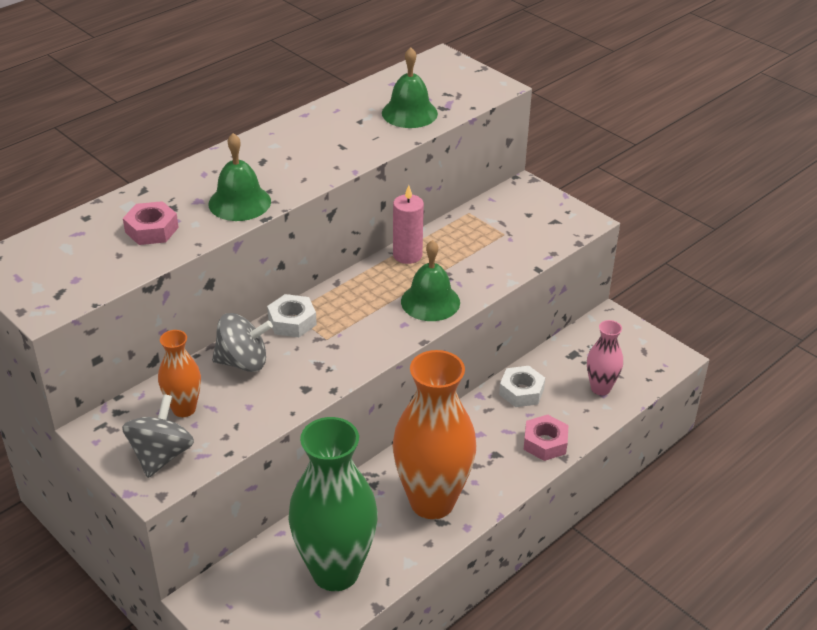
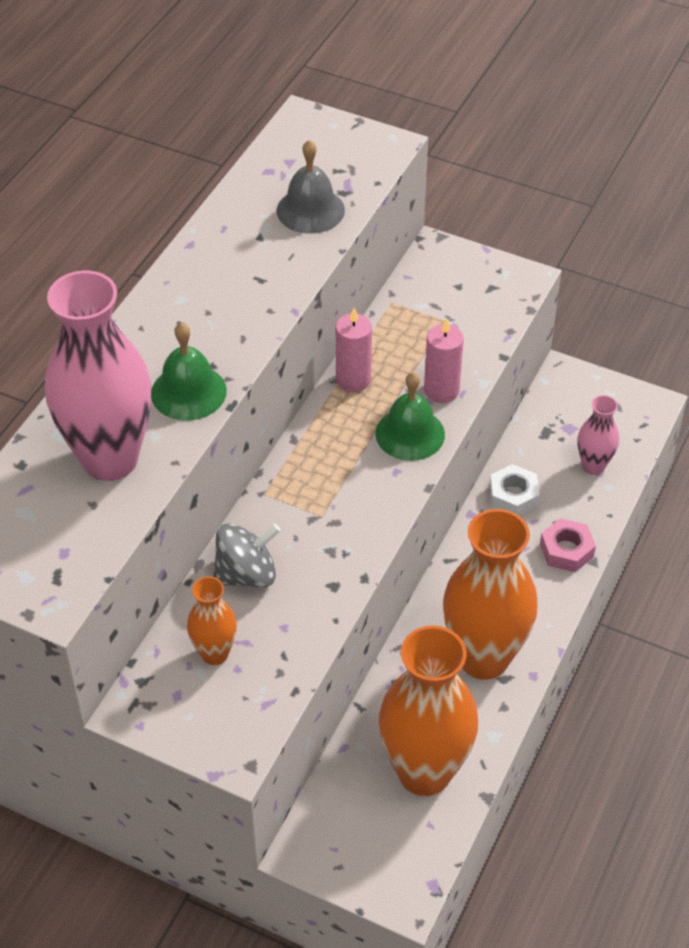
camera: 20 degrees left, 10 degrees up
(151, 230) = (110, 459): pink nut -> pink vase
(161, 455) = (223, 718): grey spinning top -> none
(292, 321) = (272, 505): white nut -> none
(335, 572) = (424, 772): green vase -> orange vase
(409, 113) = (310, 210): green bell -> grey bell
(473, 279) = (441, 390): none -> pink candle

